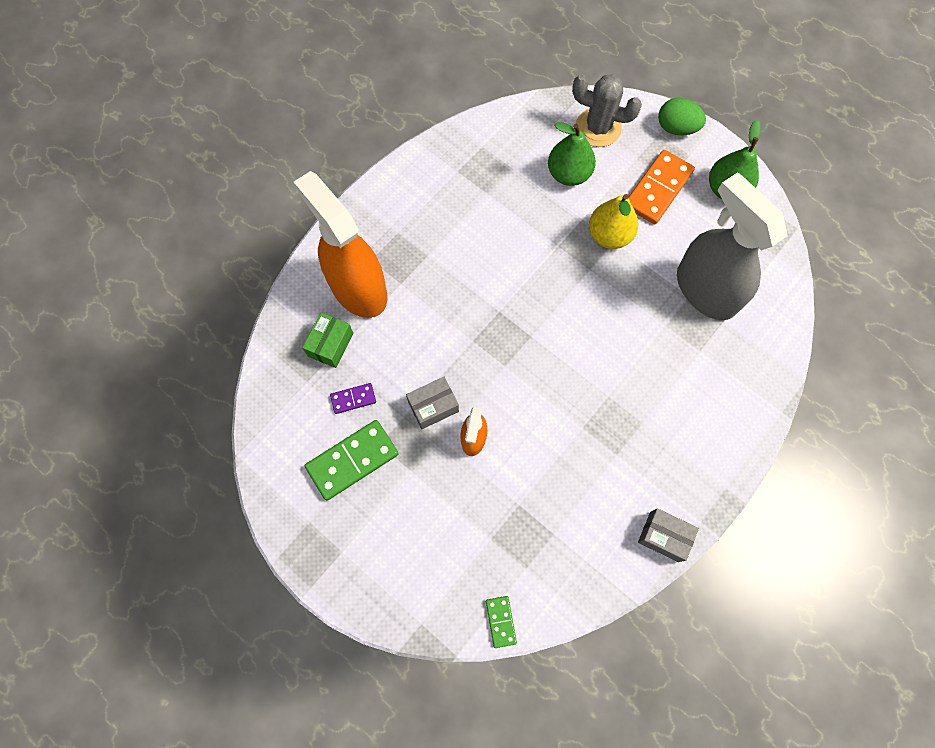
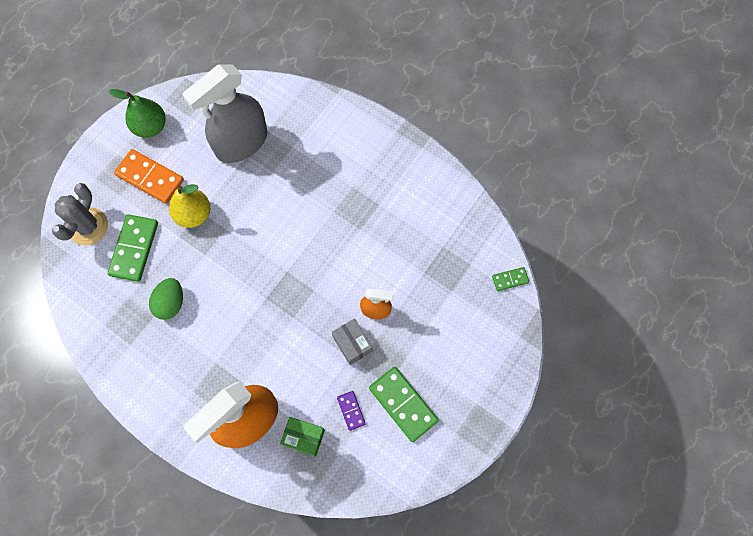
camera: 95 degrees left, 0 degrees up
(568, 174) = (134, 249): green pear -> green domino
(664, 536) = (436, 171): grey box -> none
(676, 128) = (90, 164): green egg -> green egg (171, 303)

